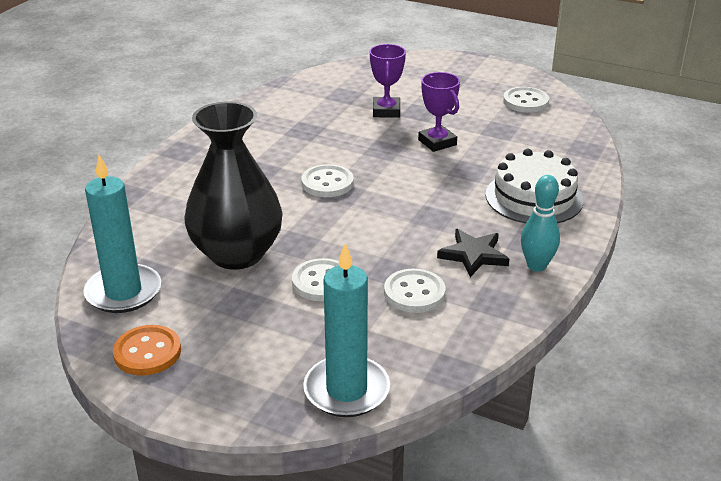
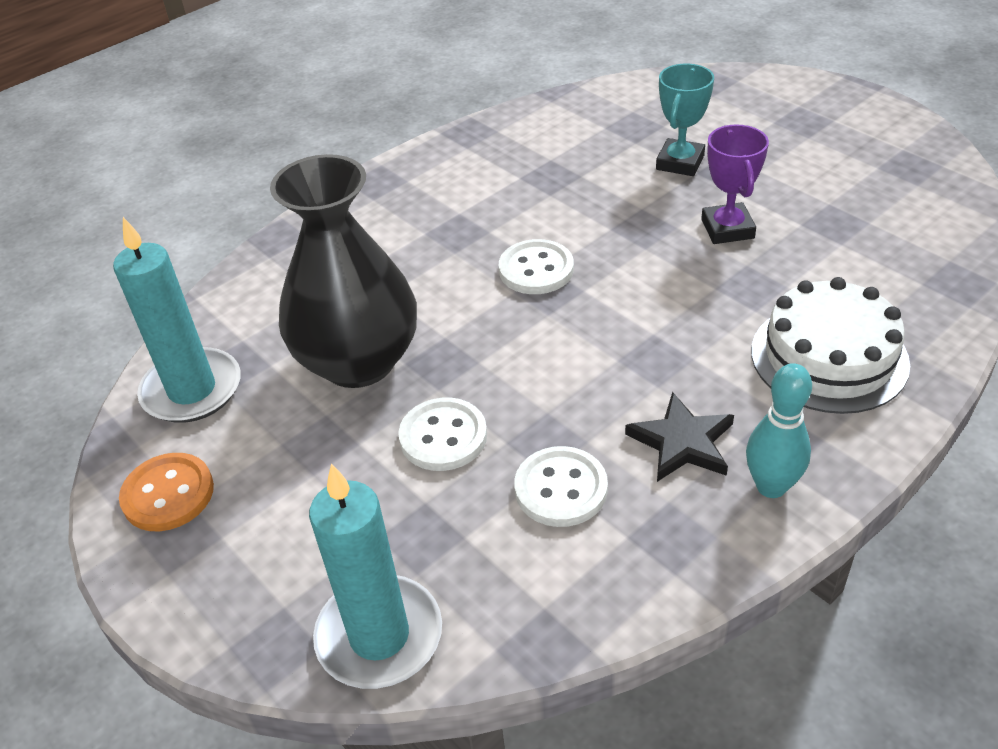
camera: 25 degrees right, 10 degrees up
(386, 111) = (680, 162): purple trophy -> turquoise trophy
(525, 101) = (901, 179): white button -> none

